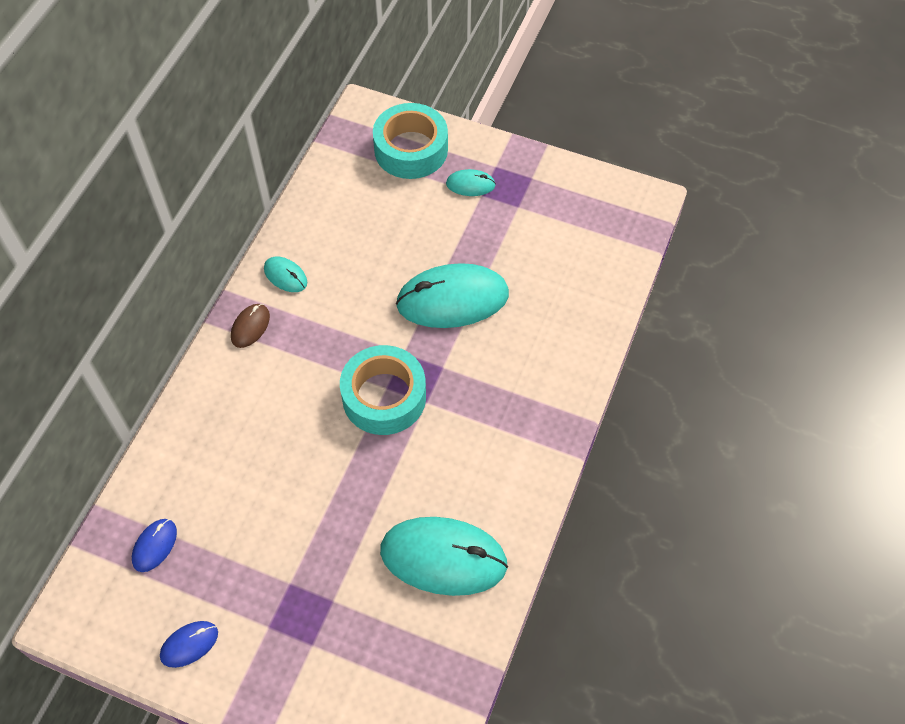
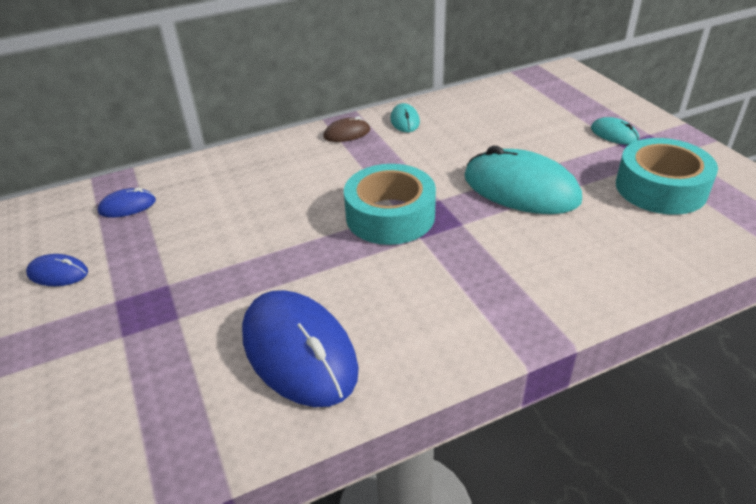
camera: 45 degrees right, 20 degrees down
(411, 149) = (582, 99): turquoise tape -> turquoise tape (660, 188)
(443, 557) = (299, 351): turquoise mouse -> blue mouse

